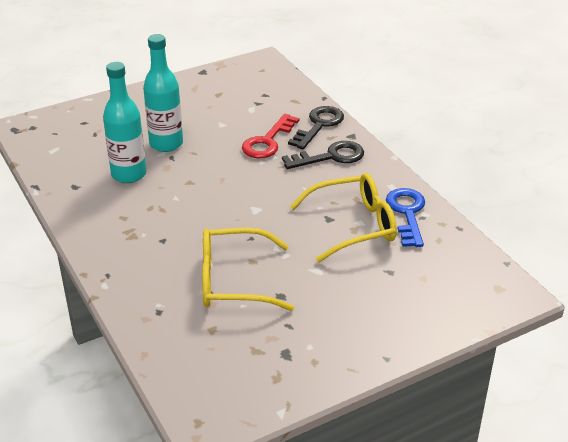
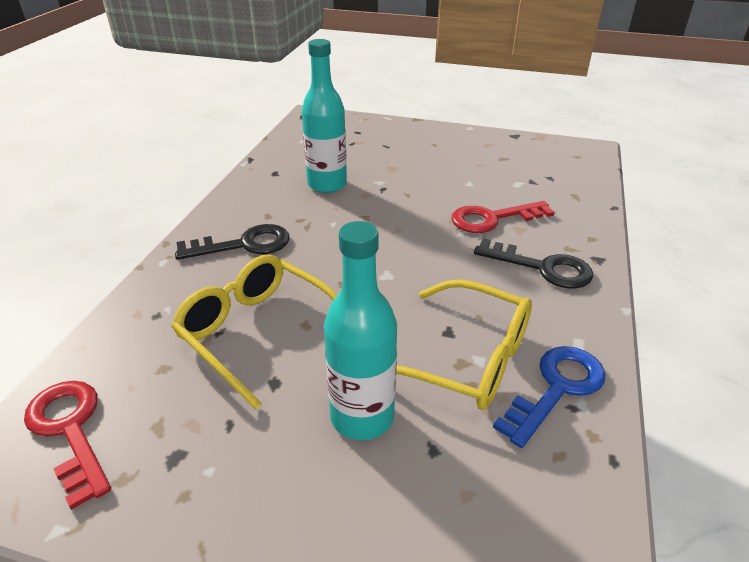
camera: 45 degrees right, 0 degrees up
(166, 144) = (395, 176): turquoise bottle -> turquoise bottle (362, 417)
(215, 383) = (70, 430): none -> red key
(319, 125) = (572, 230): black key -> black key (244, 244)

